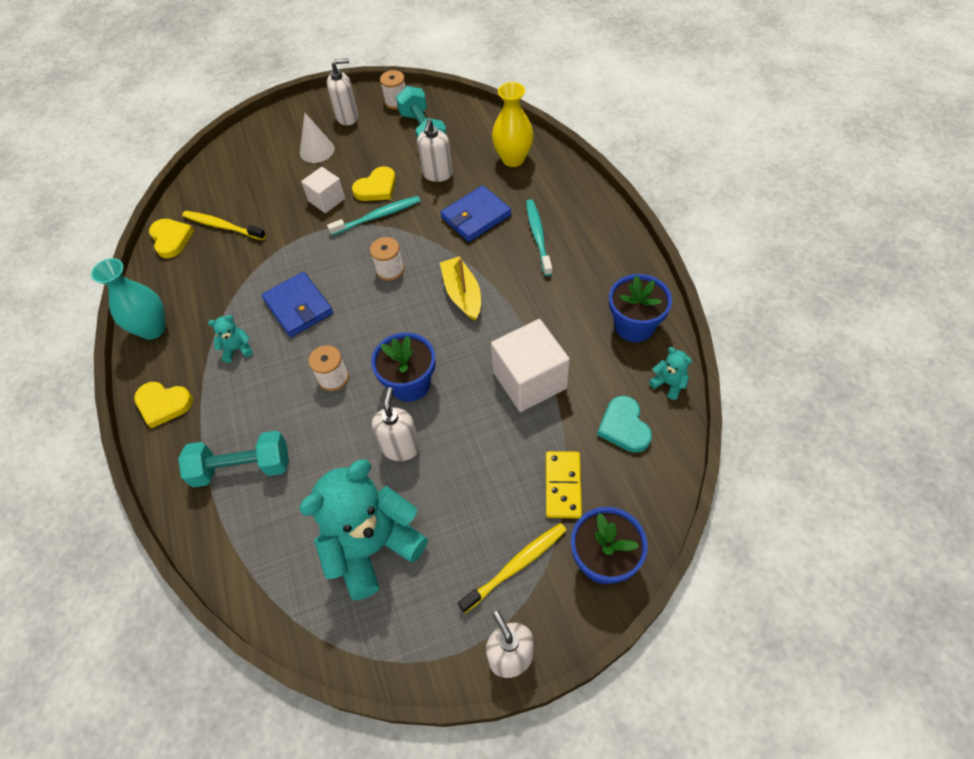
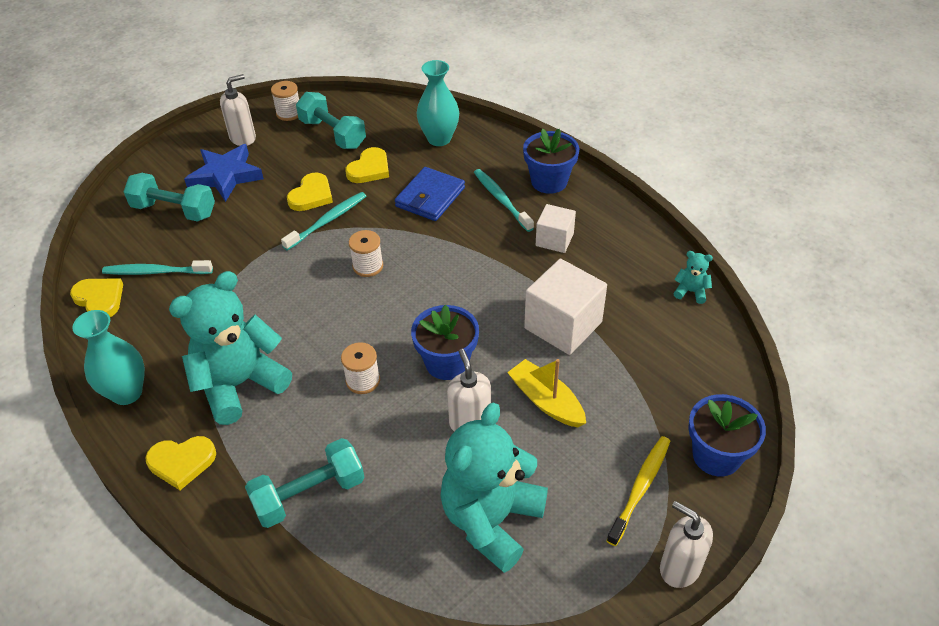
camera: 25 degrees left, 10 degrees down
(222, 226) = (155, 272): yellow toothbrush -> turquoise toothbrush
(237, 349) = (240, 384): turquoise teddy bear -> turquoise teddy bear, size x2.49
(262, 173) = (174, 210): none -> turquoise dumbbell
(298, 307) = (287, 325): blue wallet -> none
(317, 150) = (225, 176): white cone -> blue star
(327, 200) = (263, 219): white cube -> white cube (554, 239)
(437, 174) = (369, 169): white soap dispenser -> yellow heart
(462, 294) = (455, 268): yellow boat -> yellow boat (546, 401)
(513, 159) = (439, 139): yellow vase -> turquoise vase
(563, 485) = (645, 405): yellow domino -> none
(624, 427) = (671, 339): turquoise heart -> none
(634, 326) = (633, 252): blue flower pot -> blue flower pot (549, 181)

